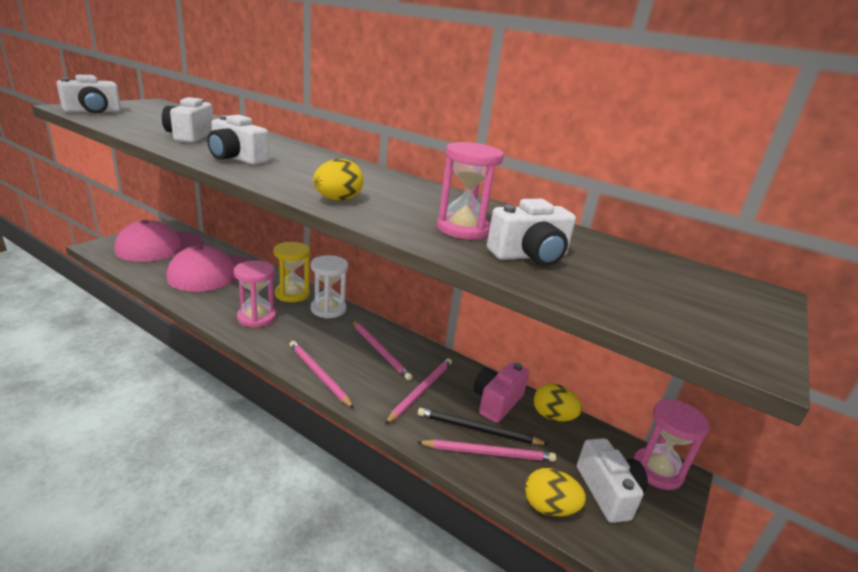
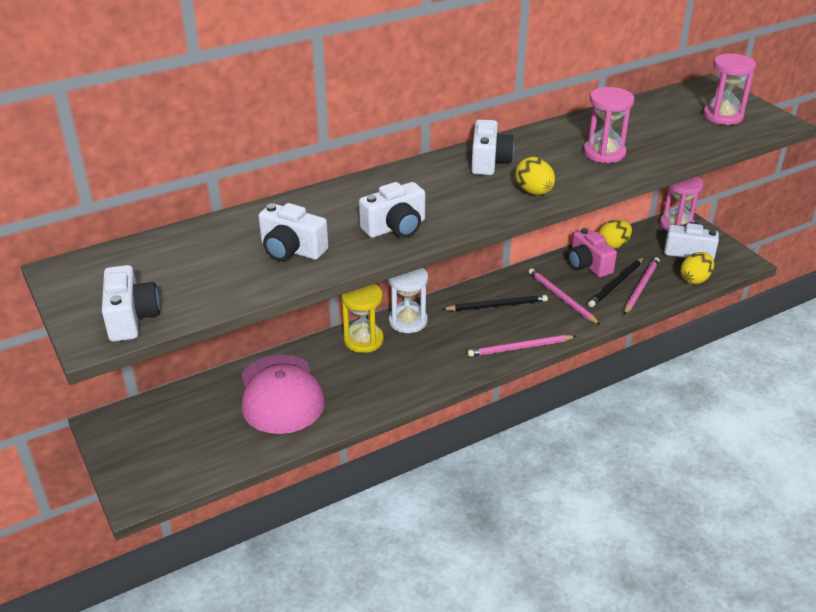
camera: 60 degrees left, 10 degrees up
(159, 246) = (170, 436): pink cap -> none
(256, 317) = (403, 372): pink hourglass -> pink hourglass (723, 116)
(380, 351) = (497, 305): pink pencil -> black pencil
(529, 256) = (654, 142): white camera -> white camera (489, 162)

